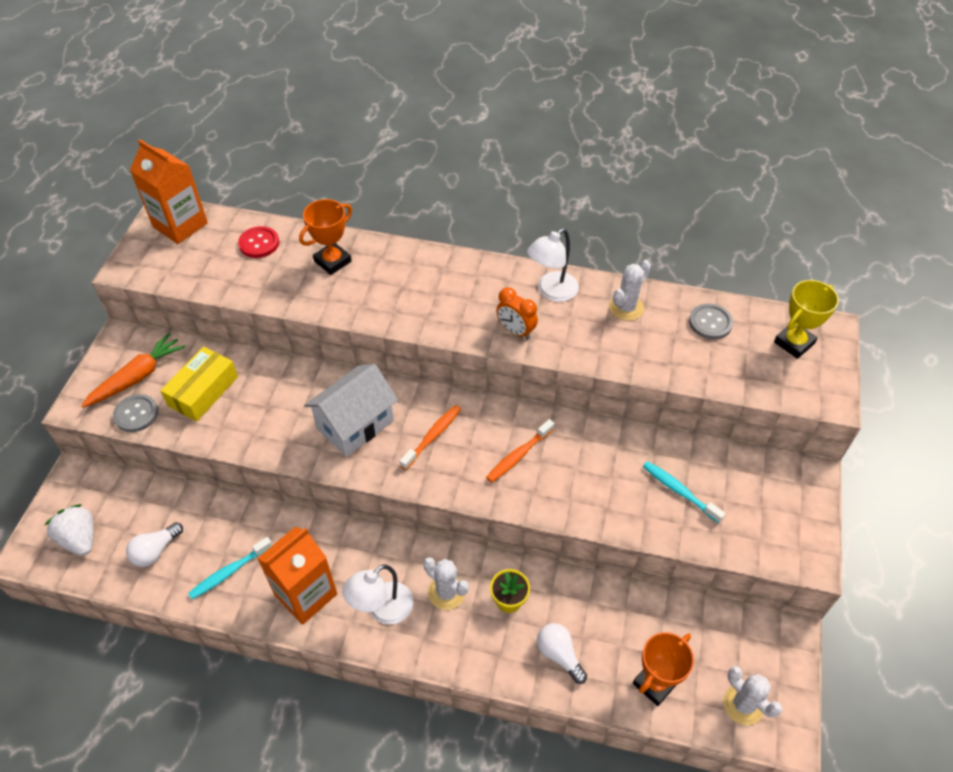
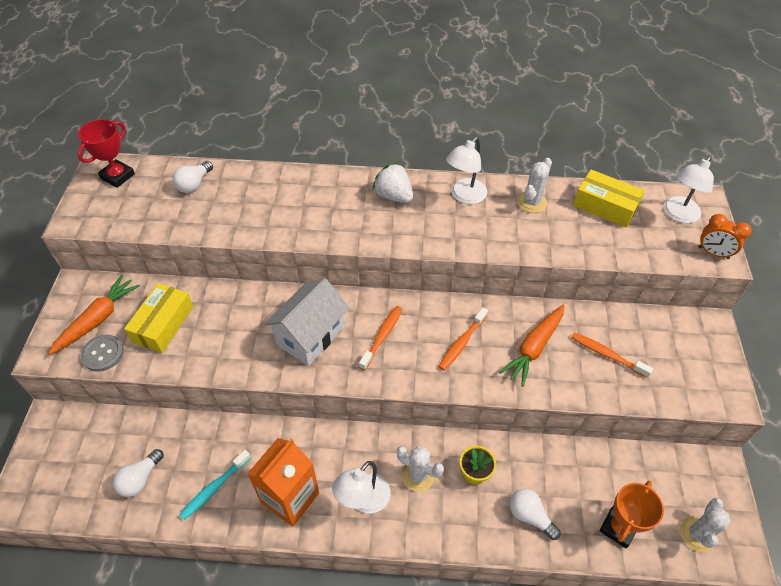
camera: 10 degrees left, 0 degrees up
(80, 539) = (64, 478): white strawberry -> white strawberry (393, 196)
(180, 225) = (117, 176): orange carton -> red trophy
(259, 243) = (194, 184): red button -> white light bulb
(332, 261) = (265, 192): orange trophy -> none
(516, 331) = (442, 234): orange clock -> orange clock (713, 253)
(598, 472) = (534, 347): none -> orange carrot
(679, 491) = (606, 354): turquoise toothbrush -> orange toothbrush
(710, 322) = (605, 206): grey button -> yellow box
(743, 704) = (697, 534): white cactus -> white cactus turned 75 degrees clockwise
(794, 343) = (678, 215): yellow trophy -> white lamp

